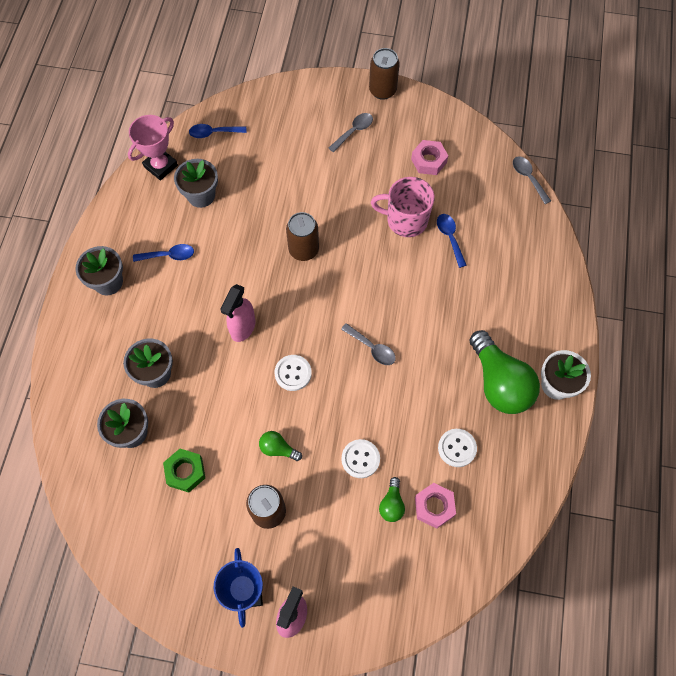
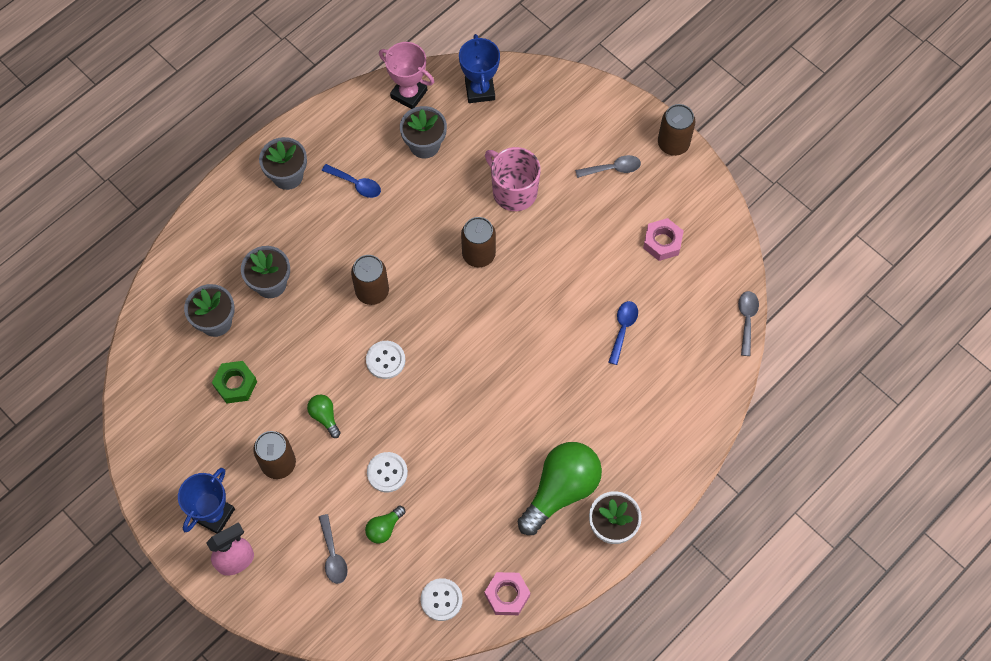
camera: 35 degrees right, 0 degrees up
(161, 166) = (409, 94): pink trophy -> pink trophy turned 45 degrees clockwise
(213, 133) = (480, 90): blue spoon -> blue trophy
(242, 328) = (372, 291): pink spray bottle -> brown can
(372, 348) = (471, 384): grey spoon -> grey spoon (333, 555)
(405, 220) = (594, 286): pink mug -> pink mug (513, 191)
(434, 507) = (418, 555): pink nut -> pink nut (507, 595)
(457, 448) = (477, 520): white button -> white button (441, 600)
(499, 383) = (561, 490): green light bulb -> green light bulb turned 150 degrees counterclockwise

